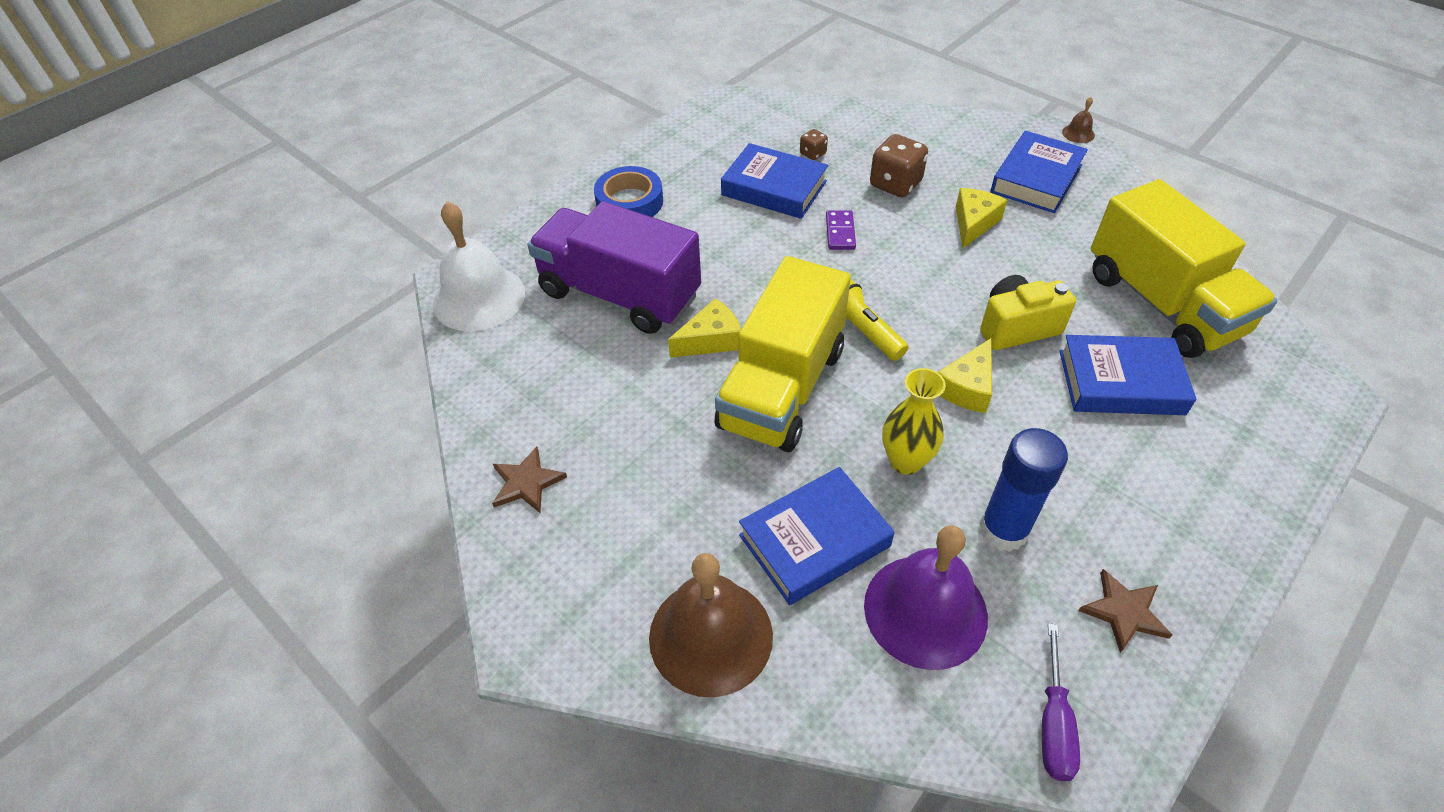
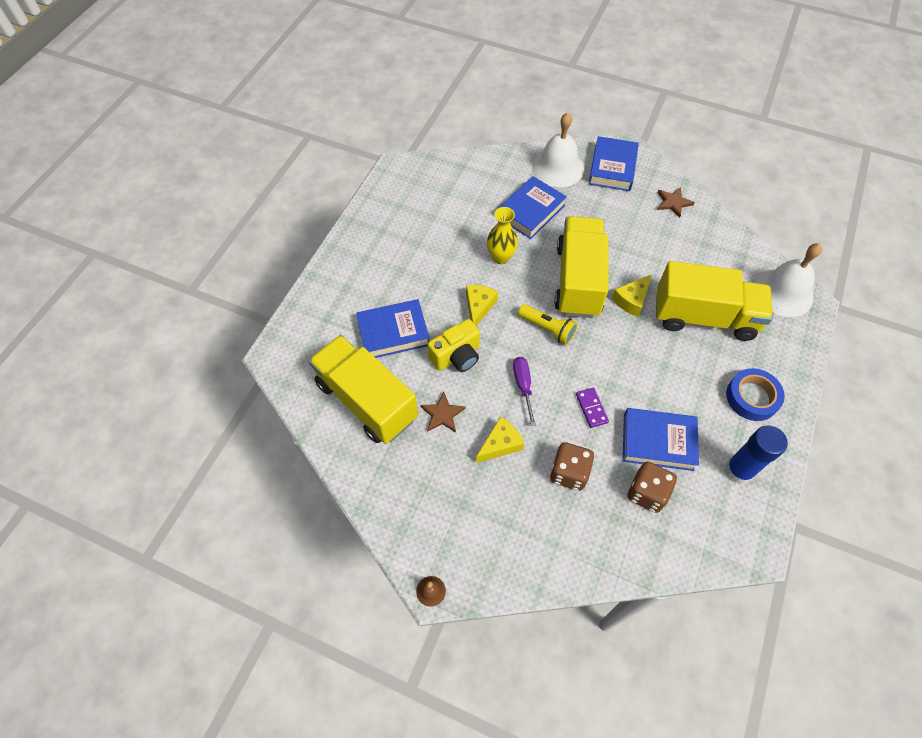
camera: 160 degrees right, 10 degrees up
(619, 294) = (704, 317): purple truck -> yellow truck
(710, 636) = (558, 168): brown bell -> white bell
(813, 154) = (647, 493): brown dice -> brown dice, size x1.94
(925, 610) = (475, 197): purple bell -> none
(974, 223) = (500, 444): yellow cheese -> yellow cheese turned 135 degrees counterclockwise
(1003, 530) = (447, 236): blue glue stick -> blue glue stick (738, 470)
(1036, 179) = (461, 512): blue book -> blue book (612, 168)
(1053, 722) = (419, 173): purple screwdriver -> purple screwdriver (523, 386)
(1124, 612) = (392, 216): brown star -> brown star (442, 414)

